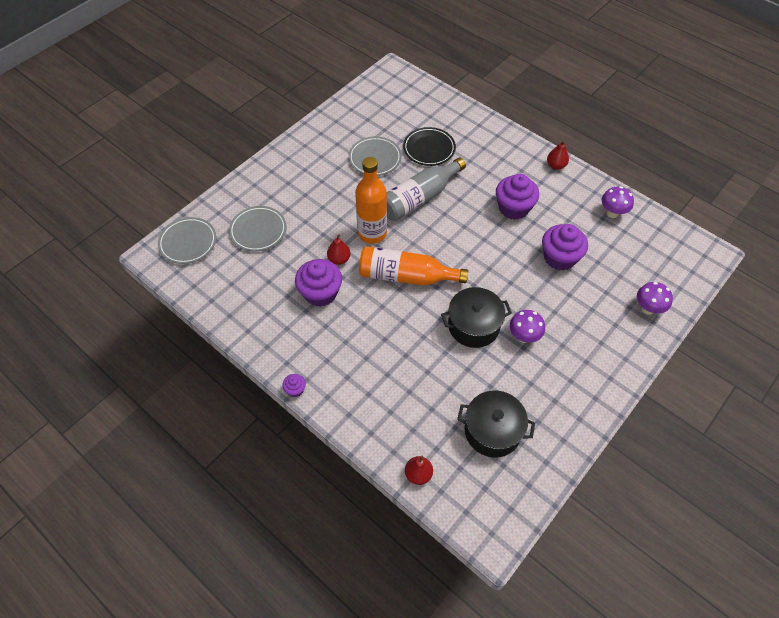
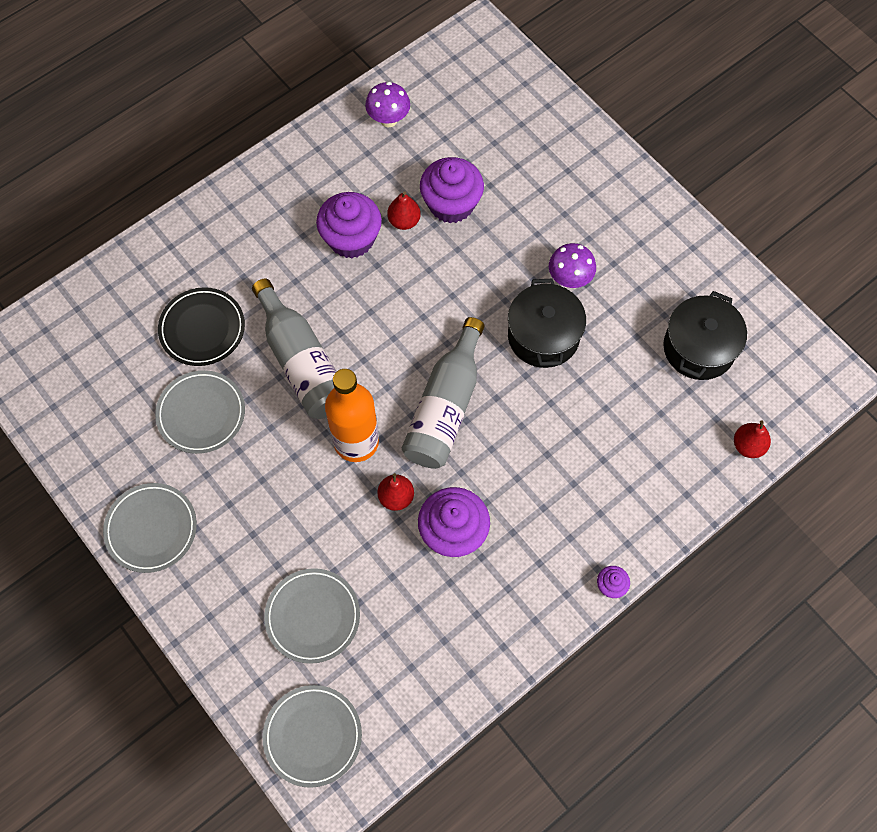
camera: 80 degrees left, 10 degrees up
(301, 151) = (151, 529): none -> grey plate
(406, 276) = (445, 407): orange bottle -> grey bottle
(555, 165) = (284, 164): red pear -> red pear (404, 221)
(648, 308) = (550, 128): purple mushroom -> none

